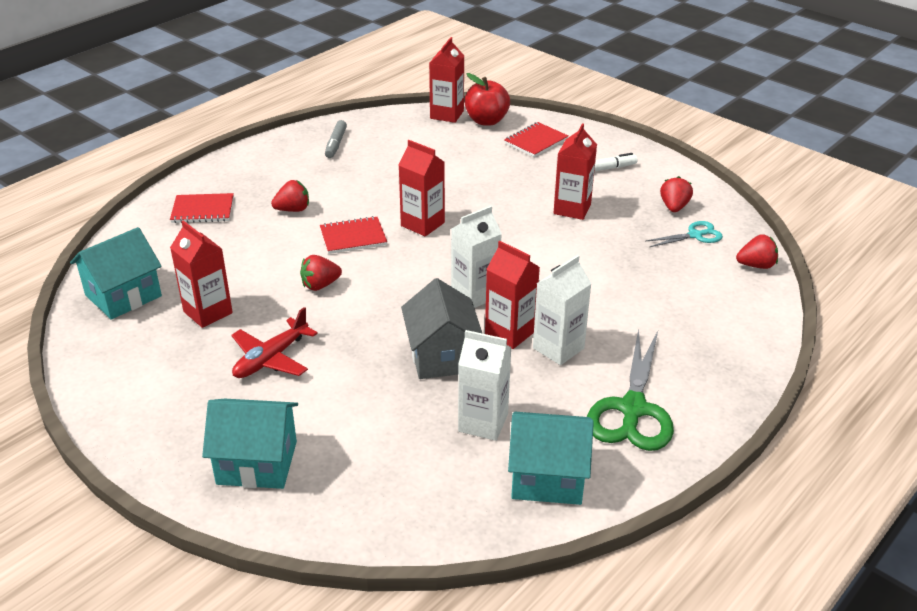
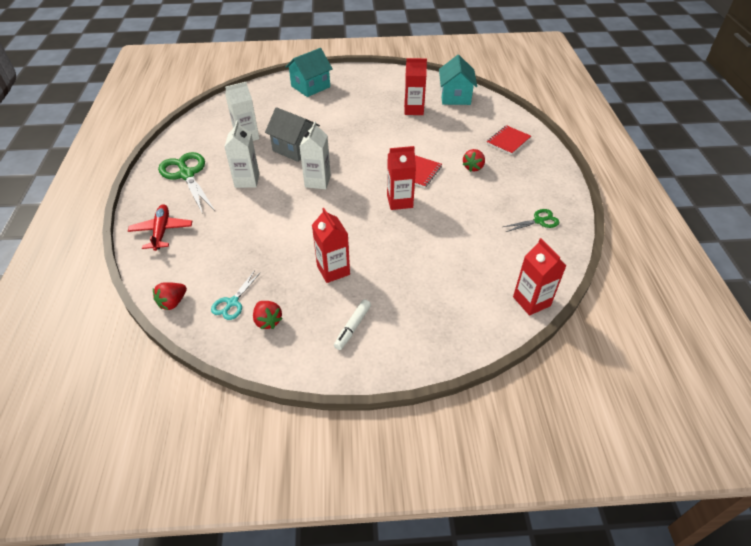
camera: 135 degrees right, 10 degrees up
(271, 358) = (360, 111): red plane -> red plane (162, 231)
(320, 285) = (392, 144): red strawberry -> none
(336, 144) = (539, 221): grey marker -> green scissors
(486, 121) = (497, 317): red apple -> none
(510, 333) = (278, 174): red carton -> none
(536, 141) = (434, 320): red notebook -> none
(547, 477) = (201, 134): turquoise house -> none

